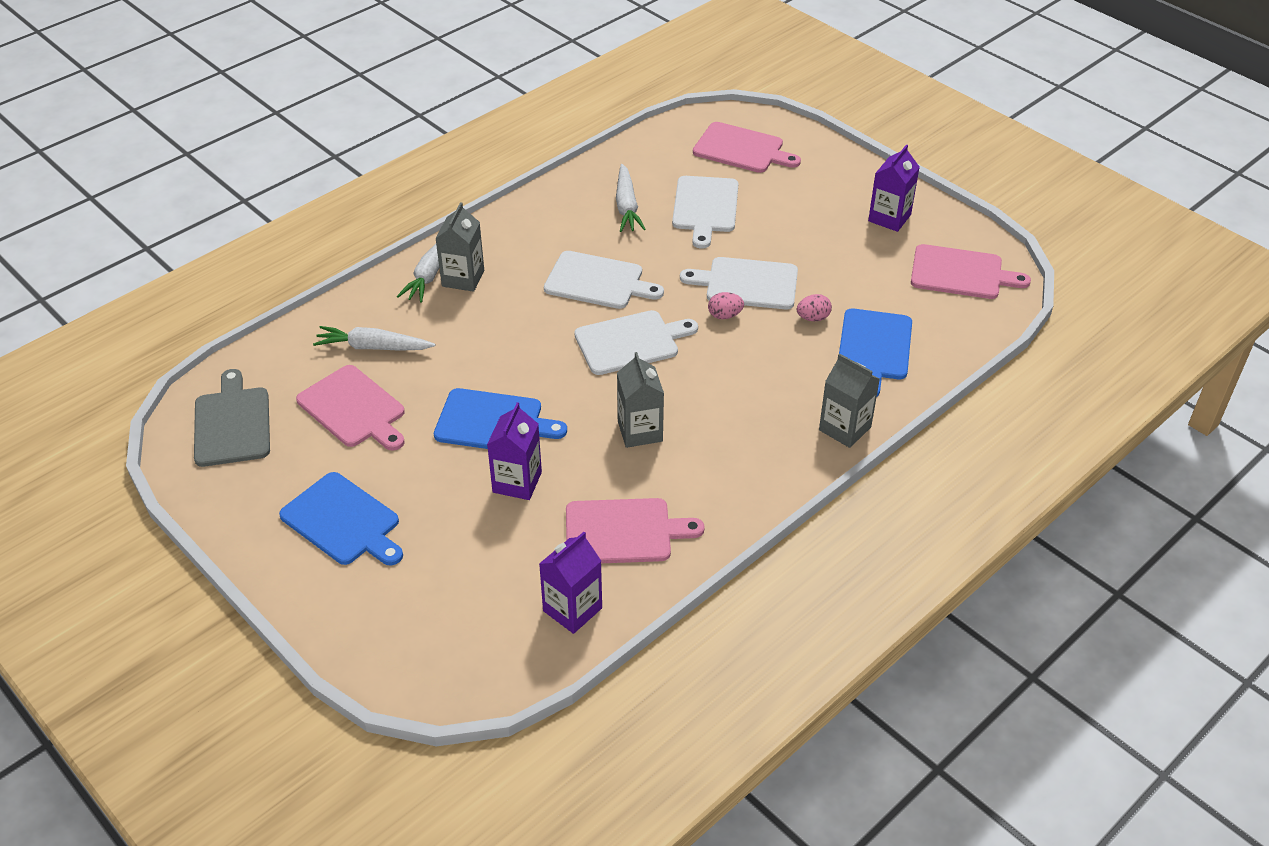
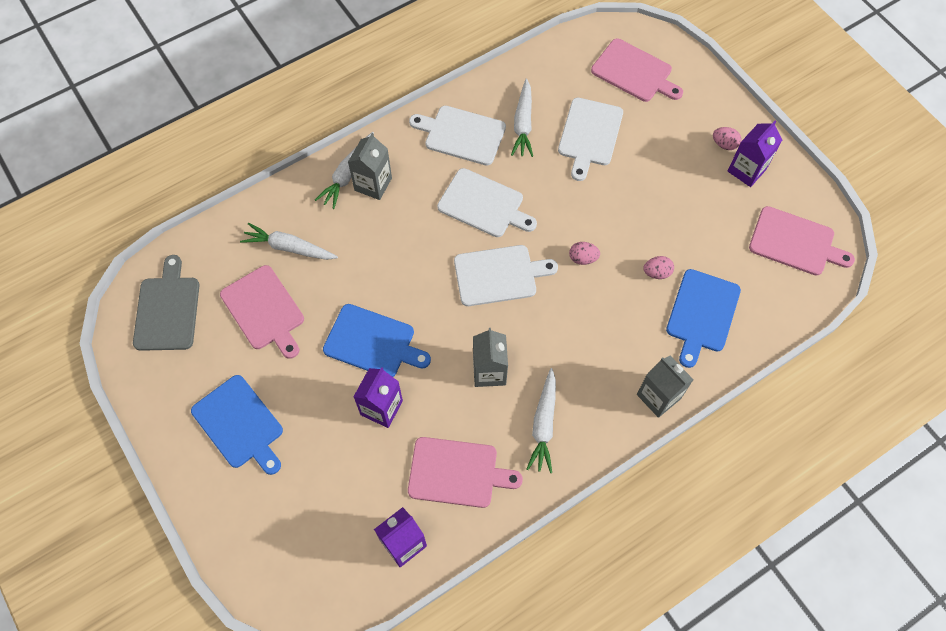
camera: 10 degrees right, 20 degrees up
(716, 472) = (543, 424): none -> white carrot
(747, 283) = (608, 226): white cutting board -> white cutting board (461, 134)
(858, 199) = (724, 144): none -> pink egg

